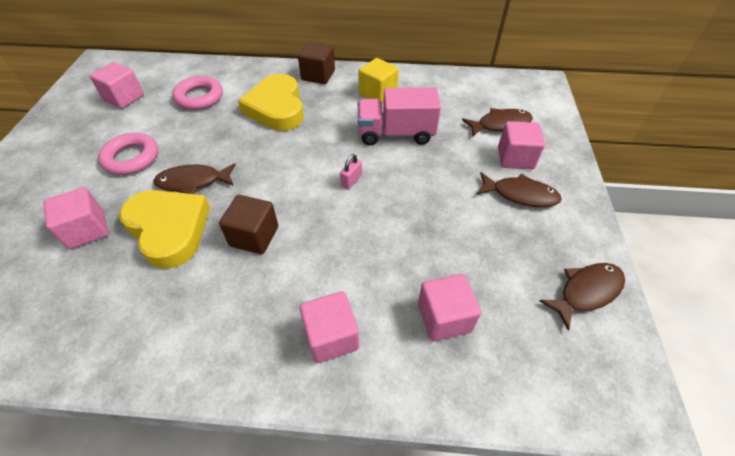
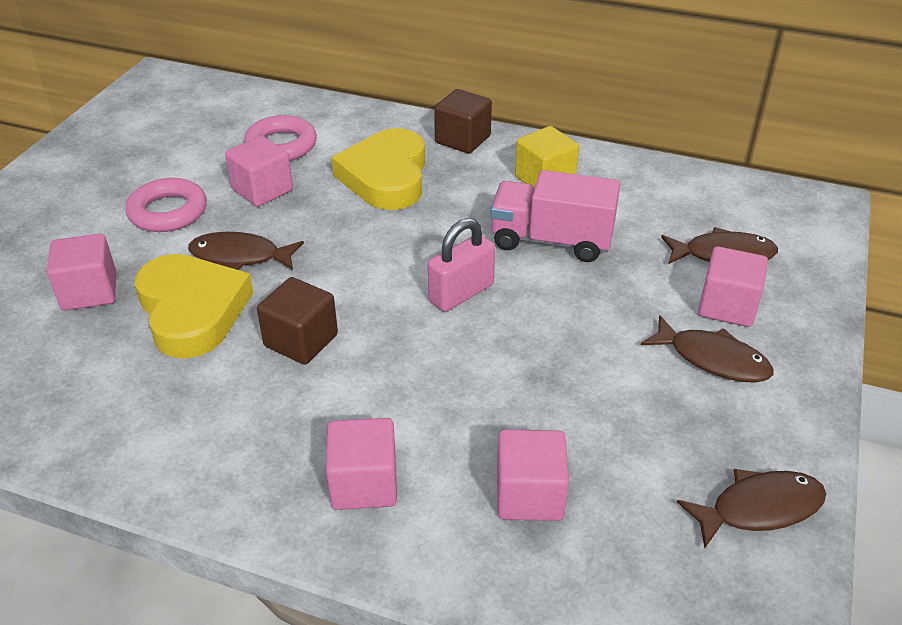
camera: 15 degrees right, 10 degrees down
(124, 98) = (179, 131): pink cube -> pink cube (262, 190)
(351, 180) = (461, 293): pink padlock -> pink padlock, size x1.81

